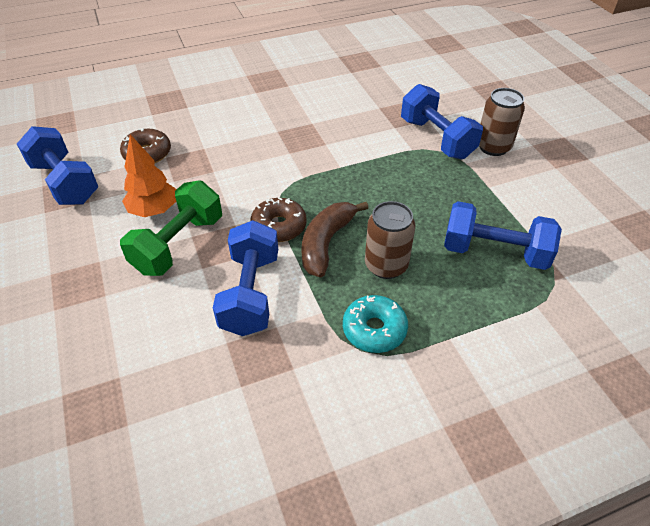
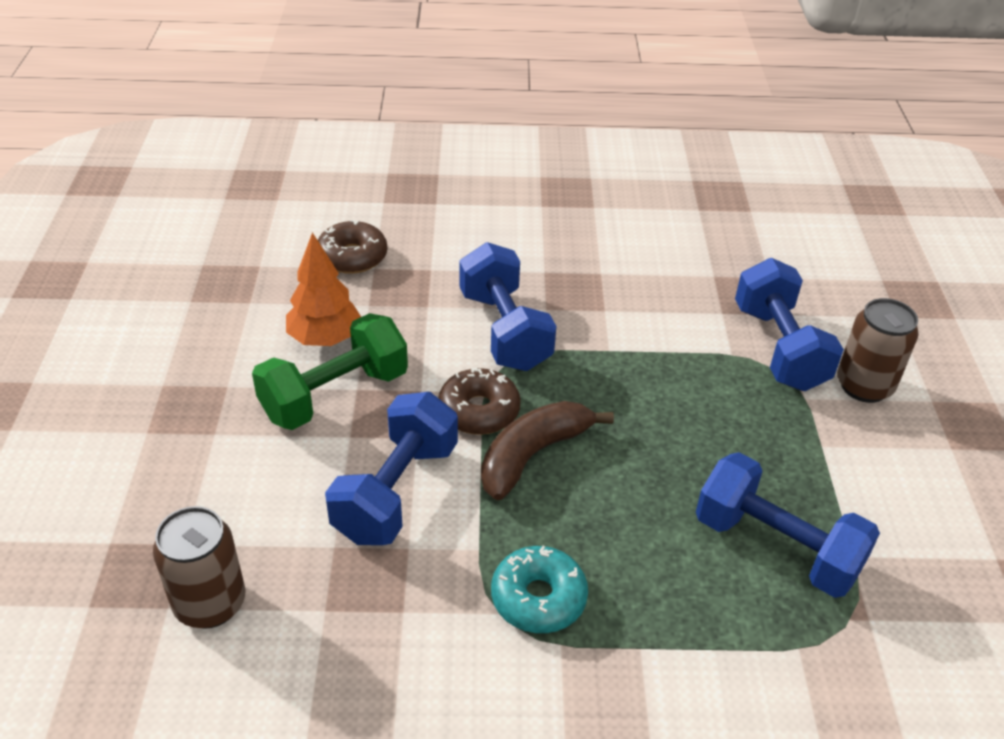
camera: 20 degrees right, 5 degrees down
(65, 183) = (232, 268): blue dumbbell -> blue dumbbell (504, 330)
(386, 265) = (602, 514): brown can -> brown can (210, 603)

